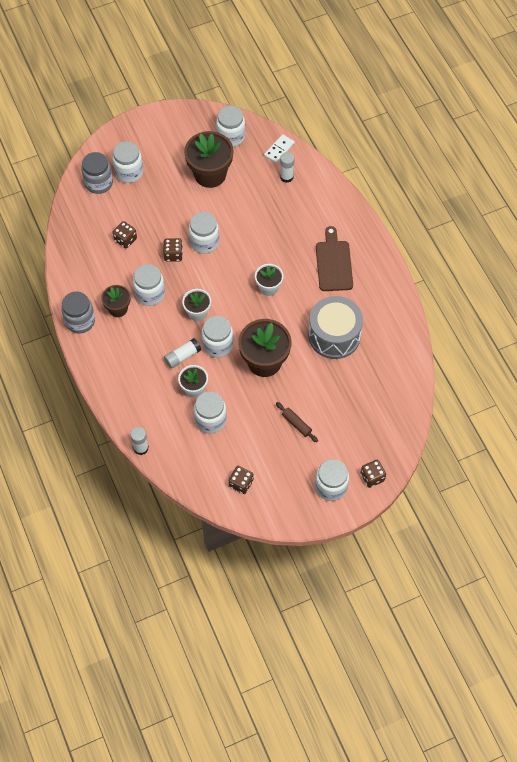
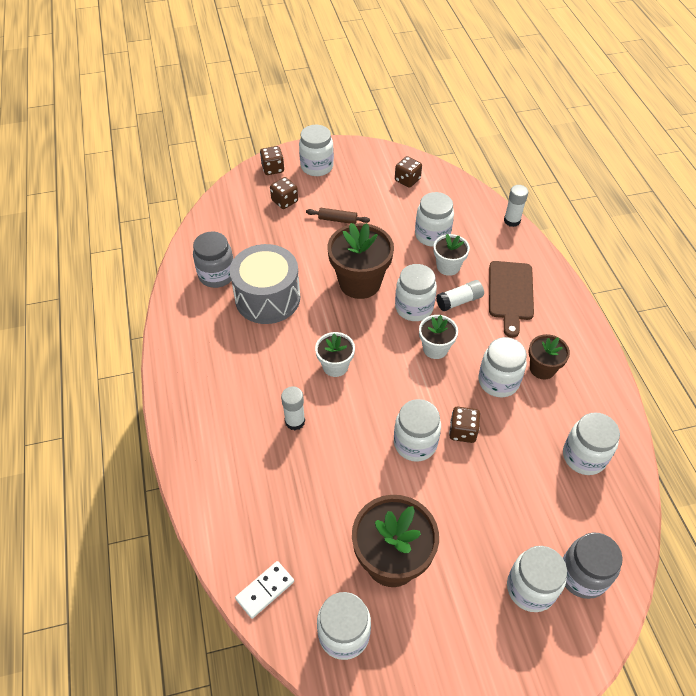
camera: 170 degrees left, 10 degrees down
(80, 321) = (593, 360): grey jar -> grey jar (217, 275)
(92, 250) = (584, 456): none -> white jar
(125, 239) = (534, 466): brown dice -> brown dice (284, 201)
(286, 177) = (266, 533): white glue stick -> white glue stick (295, 421)
(296, 424) = (337, 220): brown rolling pin -> brown rolling pin turned 45 degrees counterclockwise
(334, 263) = (238, 385): brown cutting board -> brown cutting board (510, 294)

